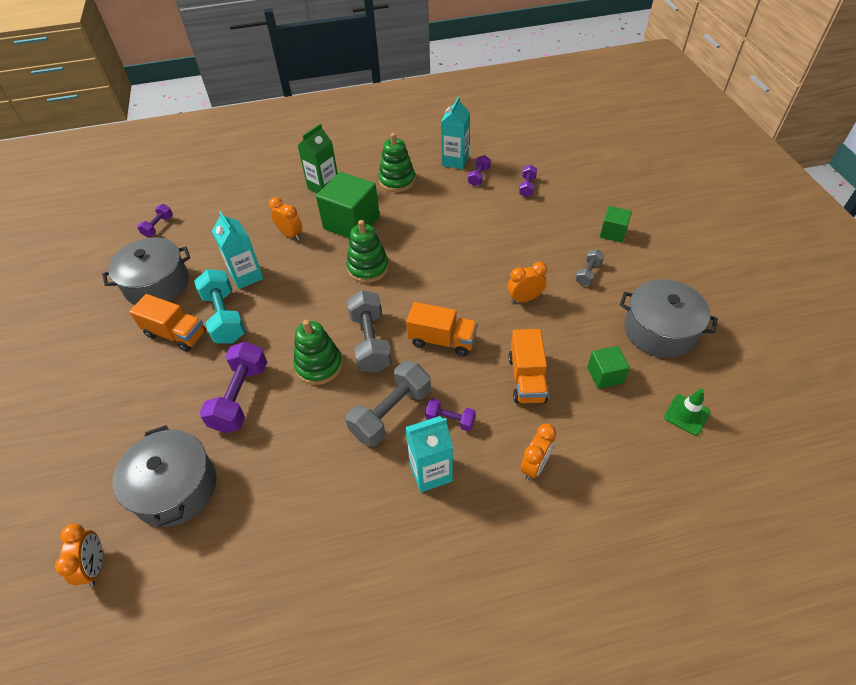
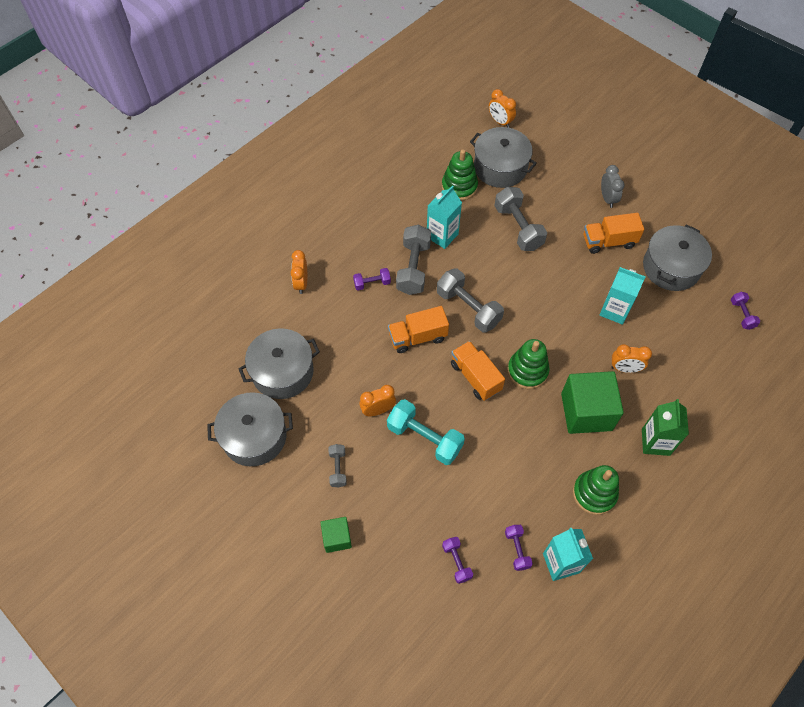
camera: 145 degrees right, 10 degrees up
(120, 377) = (607, 198): none -> grey clock
(224, 317) = (590, 270): turquoise dumbbell -> turquoise dumbbell (424, 438)
(240, 397) = (518, 227): purple dumbbell -> grey dumbbell
(319, 365) = (488, 273): green stacking toy -> green stacking toy (459, 187)
(430, 472) = (362, 247): turquoise carton -> turquoise carton (442, 235)
(524, 299) = (378, 410): orange clock -> orange clock turned 150 degrees counterclockwise
(526, 379) = (338, 339): orange truck -> orange truck (475, 377)
(605, 375) = (282, 372): green cube -> grey pot
(686, 415) = (213, 370): green traffic cone -> none

